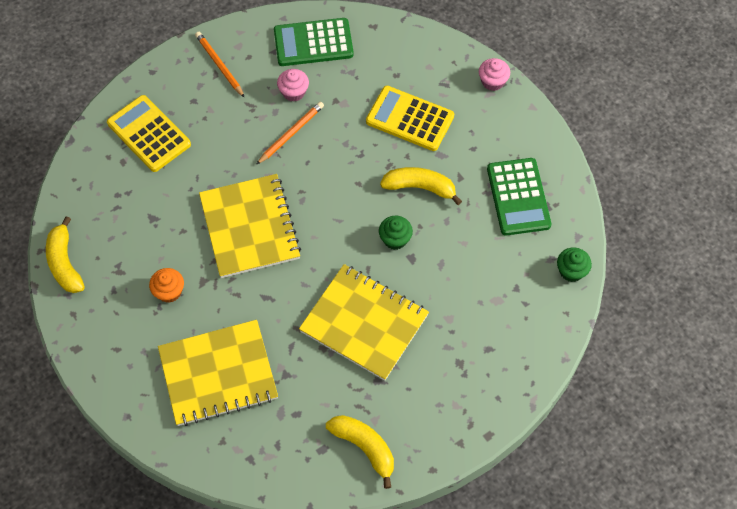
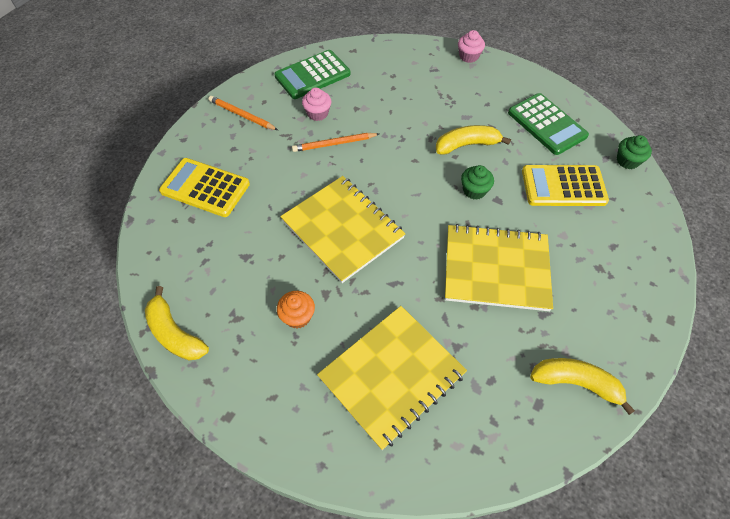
camera: 25 degrees left, 5 degrees down
(291, 134) = (334, 144): orange pencil -> orange pencil turned 120 degrees counterclockwise
(410, 119) = (424, 101): yellow calculator -> yellow calculator (563, 186)

